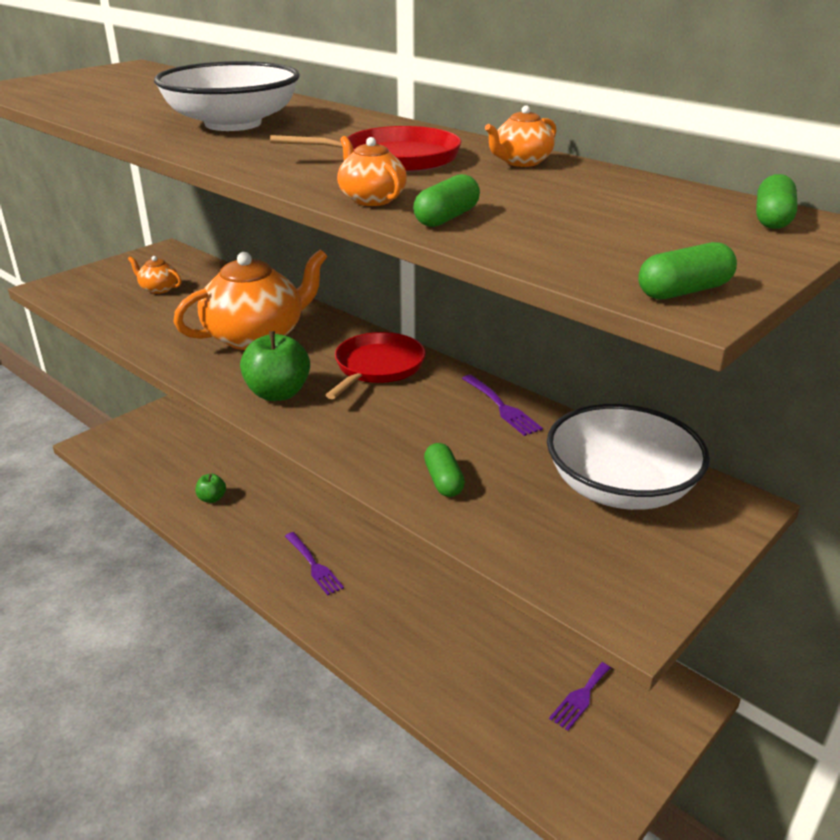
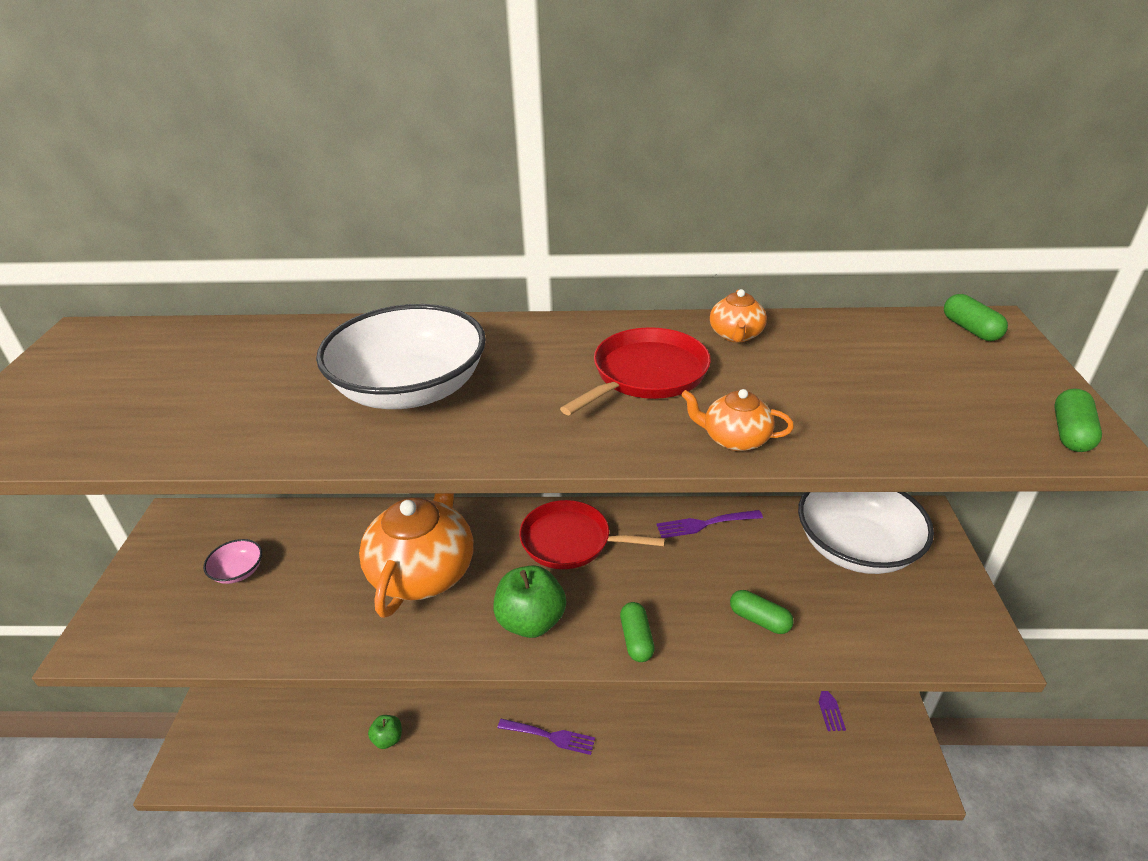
camera: 40 degrees left, 5 degrees up
(158, 289) = (238, 571): orange teapot -> pink bowl
(377, 367) = (570, 541): red pan -> red pan turned 60 degrees counterclockwise
(446, 218) = (823, 433): green capsule -> green capsule (636, 639)
(501, 407) = (705, 524): purple fork -> purple fork turned 150 degrees clockwise

